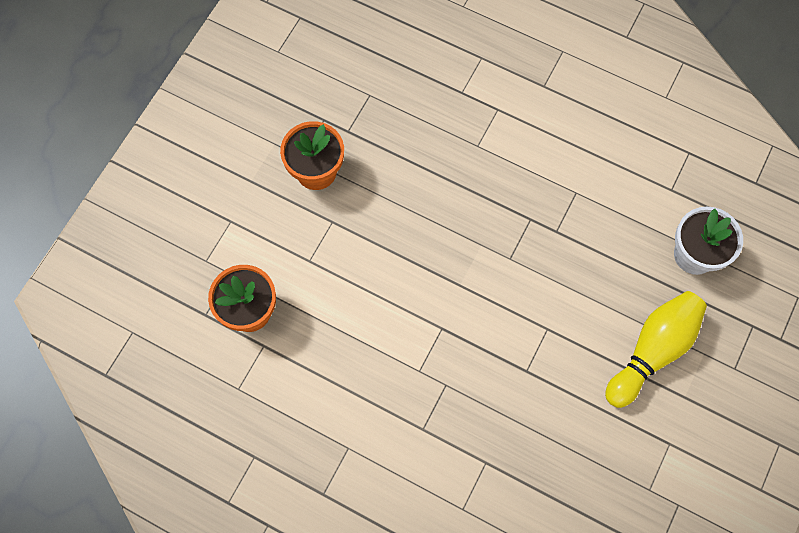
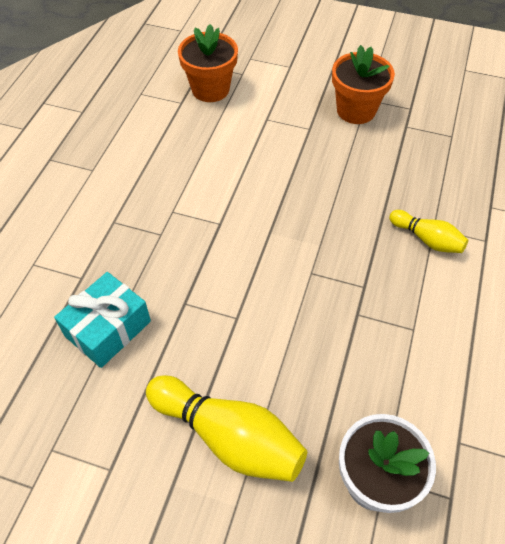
camera: 80 degrees right, 15 degrees down
(489, 155) = (427, 239): none -> yellow bowling pin
(544, 439) = (108, 329): none -> turquoise gift

